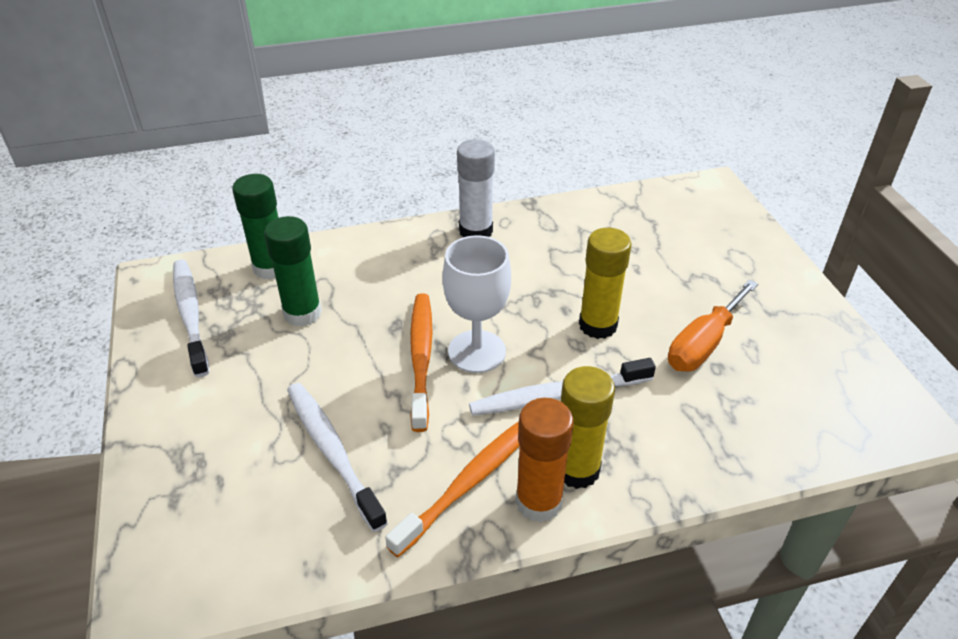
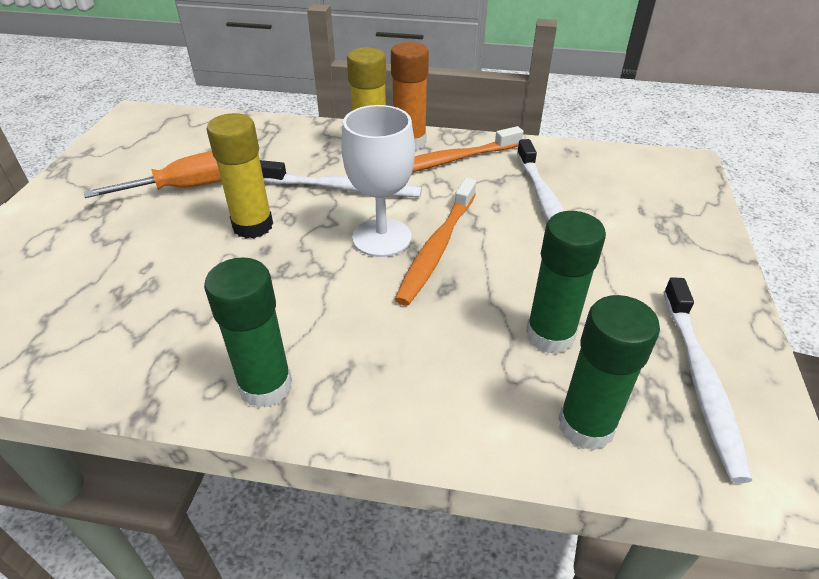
camera: 155 degrees left, 0 degrees up
(476, 231) = (266, 386): white glue stick -> green glue stick

